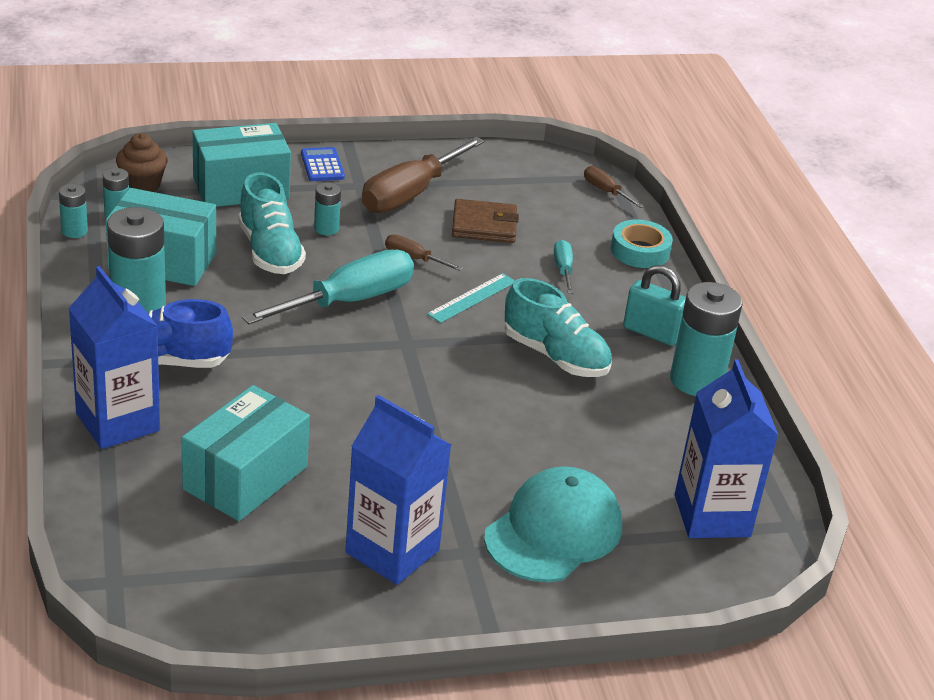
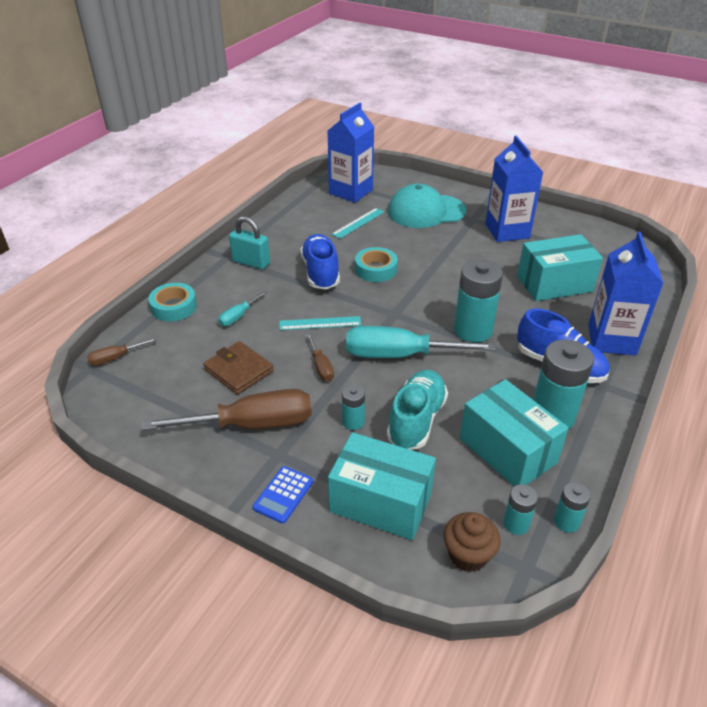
camera: 135 degrees left, 5 degrees up
(498, 391) = (376, 269): none -> turquoise tape
(555, 356) = (320, 273): turquoise shoe -> blue shoe
(605, 191) = (115, 358): brown screwdriver -> brown screwdriver turned 60 degrees clockwise
(617, 457) = (358, 223): none -> turquoise ruler
(651, 332) = (251, 262): turquoise padlock -> turquoise padlock turned 45 degrees counterclockwise
(696, 380) = (269, 234): turquoise battery -> turquoise battery (473, 330)

